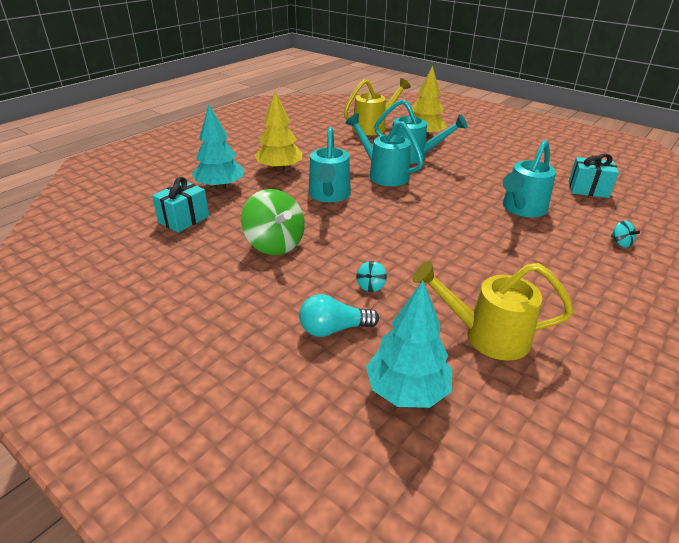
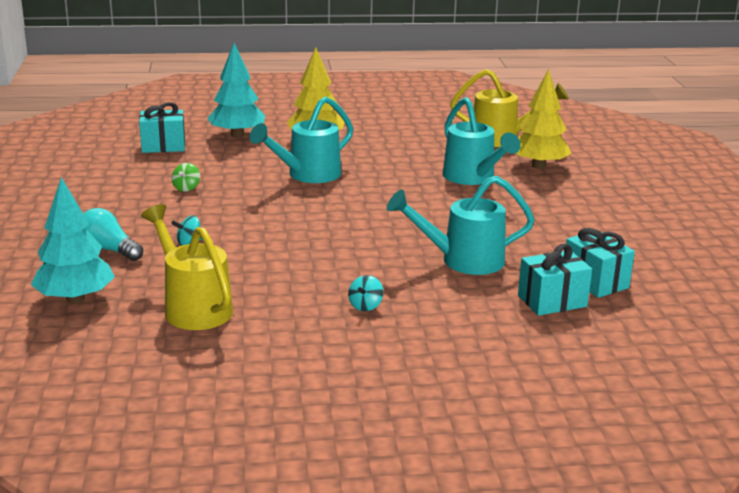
camera: 45 degrees right, 10 degrees down
(274, 244) = (186, 188): green spinning top -> green spinning top, size x0.42
(384, 174) = (400, 180): turquoise watering can -> none
(602, 210) = (552, 301): none -> turquoise gift
(620, 243) = (488, 327): turquoise spinning top -> turquoise spinning top (365, 306)

